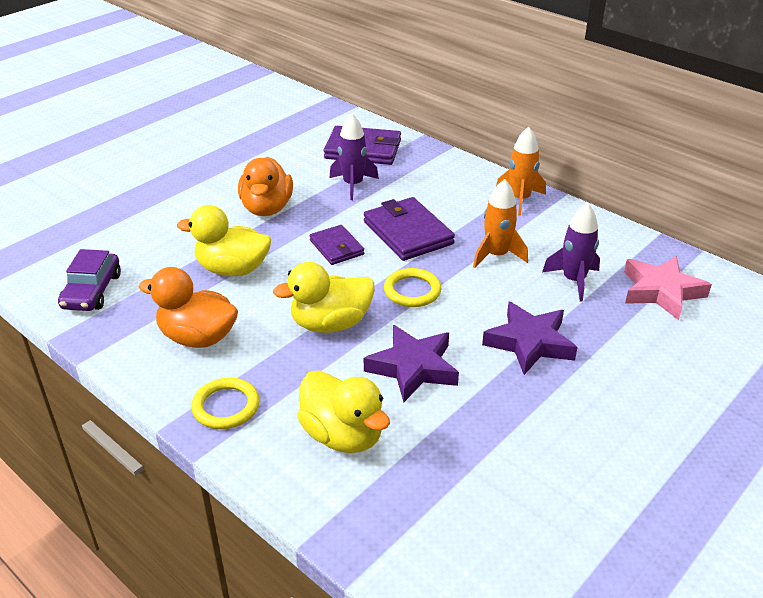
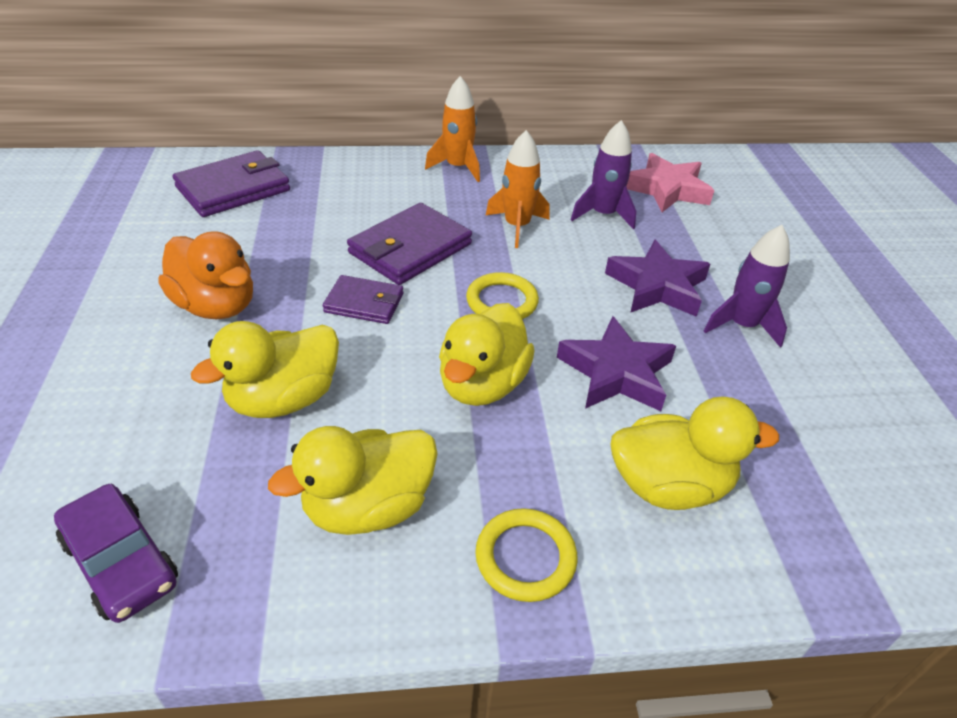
camera: 50 degrees left, 5 degrees up
(198, 337) = (368, 507): orange duck -> yellow duck
(353, 185) = (279, 230): purple rocket -> purple rocket (742, 325)
(407, 233) = (410, 249): purple wallet -> purple wallet turned 60 degrees counterclockwise

